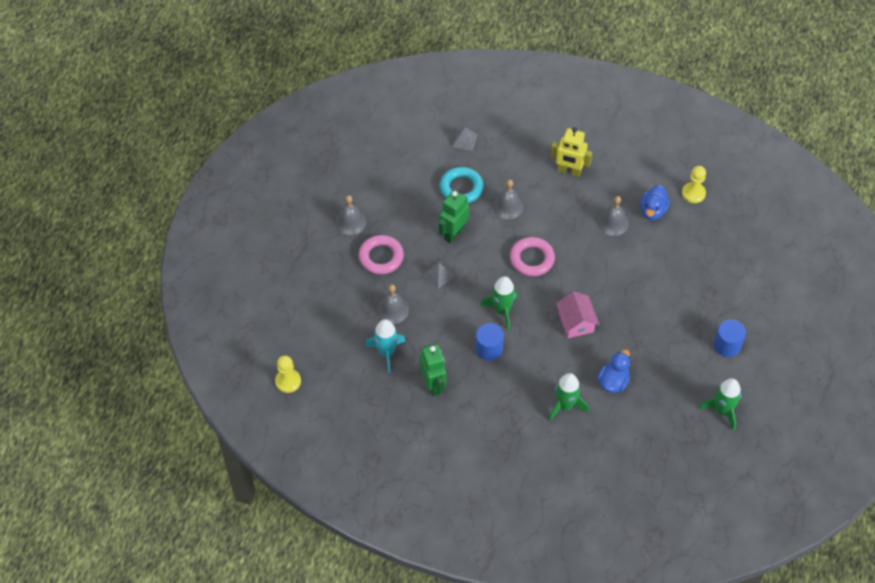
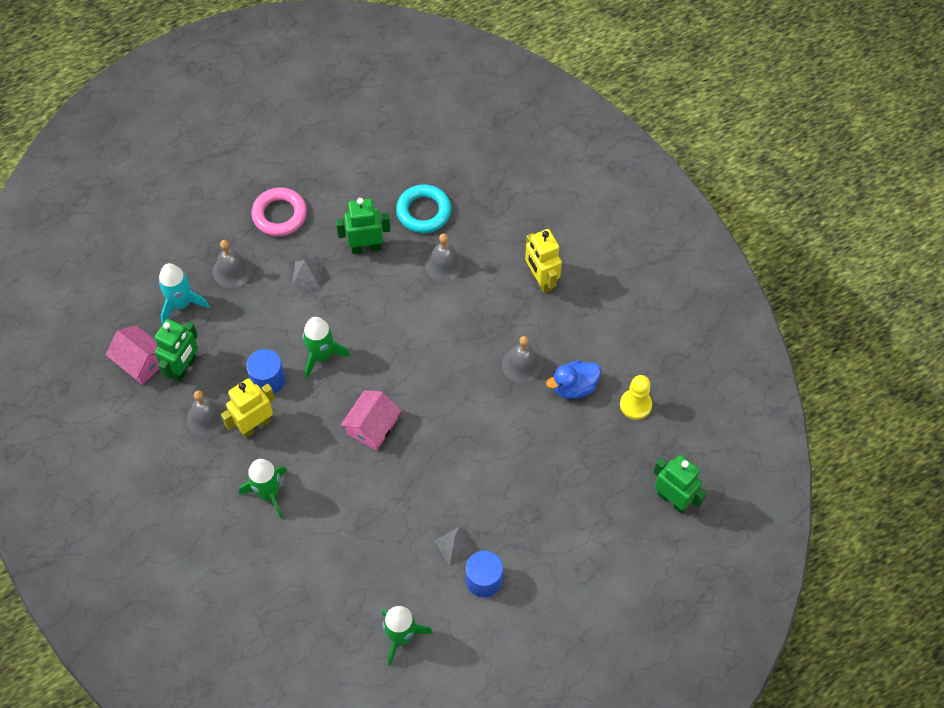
camera: 45 degrees right, 5 degrees up
(288, 381) = (77, 256): yellow pawn -> none
(350, 222) = (293, 161): grey bell -> grey bell (207, 418)
(403, 404) = (141, 362): none -> pink house
(464, 140) = (480, 170): grey pyramid -> grey pyramid (455, 545)
(512, 378) = (255, 425): none -> yellow robot
(532, 259) = (405, 332): pink ring -> none
(613, 382) = (337, 513): blue duck -> none
(767, 223) = (673, 499): none -> green robot

